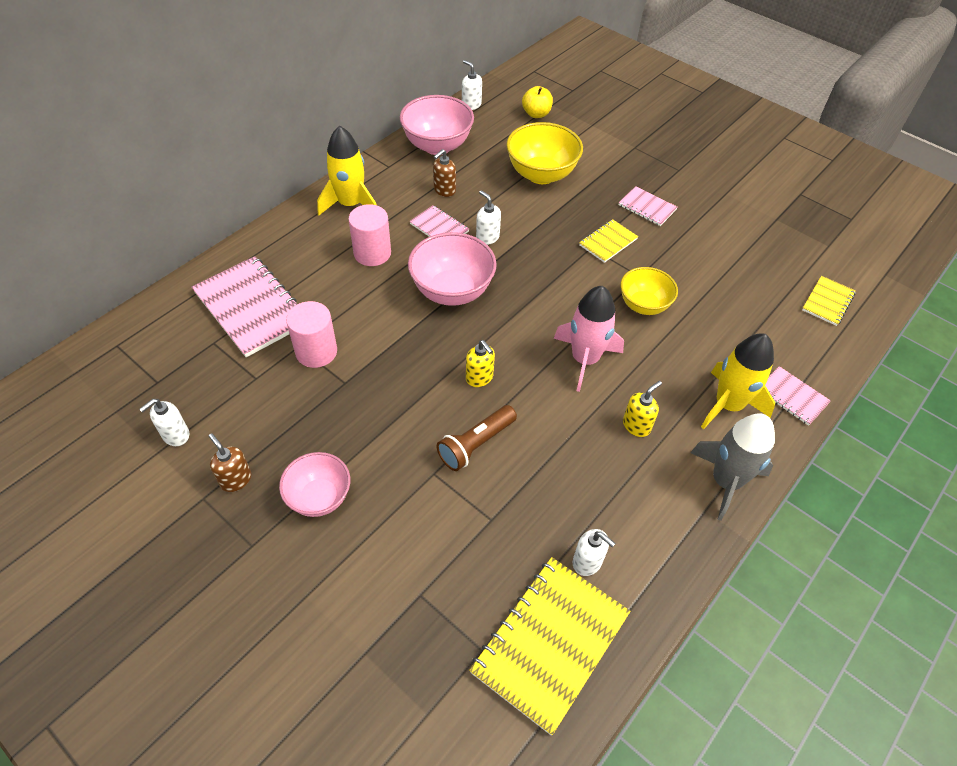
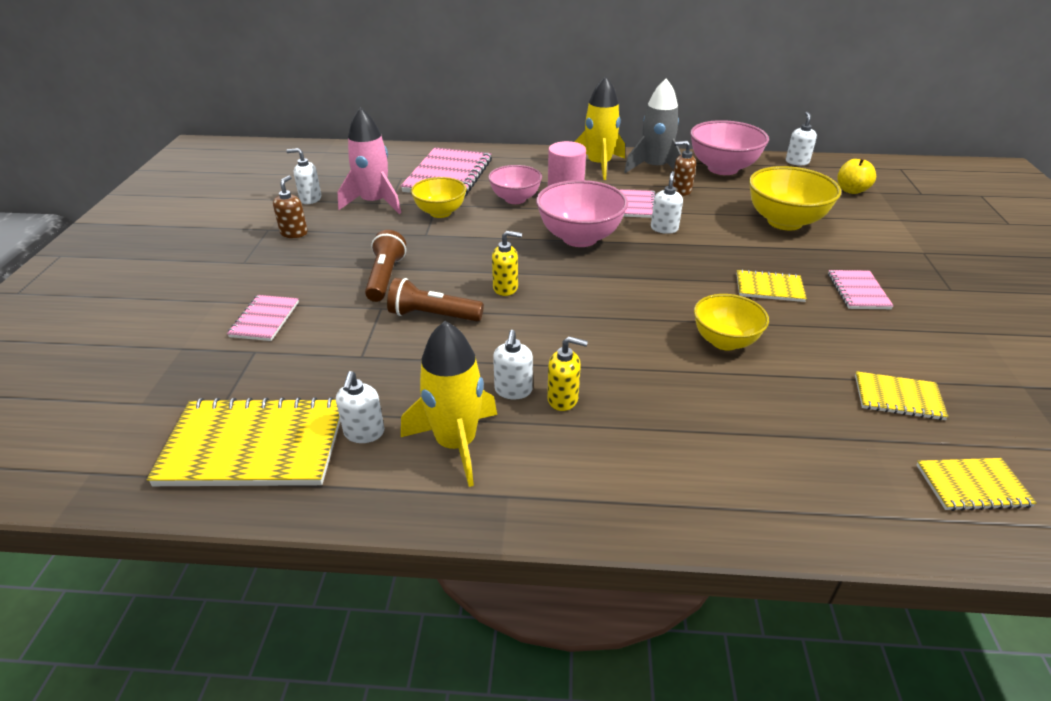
camera: 55 degrees right, 15 degrees down
(316, 351) = (440, 212): pink cylinder -> yellow bowl
(319, 497) = (308, 269): pink bowl -> pink bowl (515, 199)
(389, 447) = (385, 277): none -> brown flashlight
(479, 378) = (506, 288): yellow soap dispenser -> yellow soap dispenser turned 105 degrees counterclockwise
(584, 359) = (602, 333): pink rocket -> pink rocket (374, 203)
(607, 447) = (513, 390): none -> white soap dispenser
(725, 481) = (565, 497): grey rocket -> grey rocket (655, 168)
(728, 405) = (676, 457): yellow rocket -> yellow rocket (455, 443)
(750, 273) = (898, 398): none -> yellow notebook
(792, 397) = (763, 510): pink notebook -> pink notebook (264, 319)

